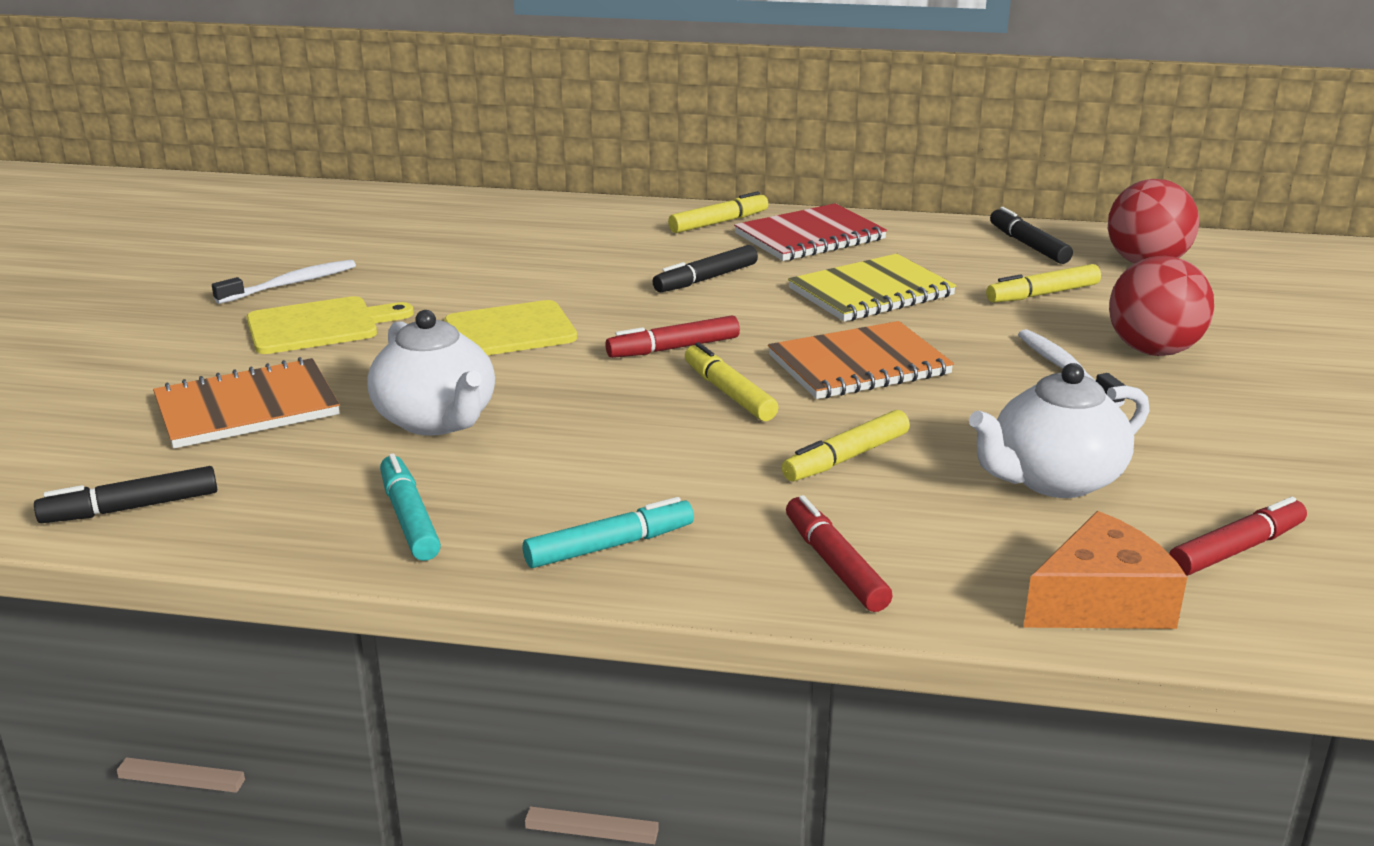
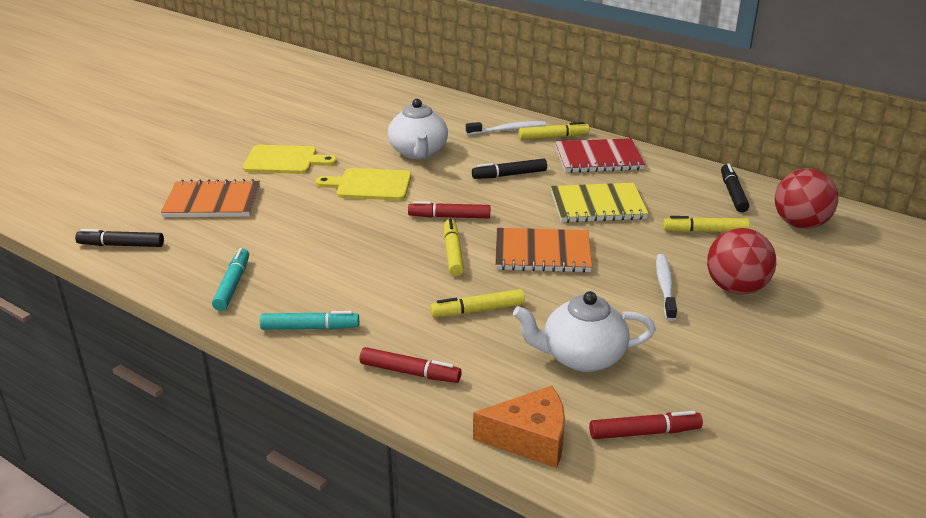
camera: 25 degrees right, 5 degrees up
(291, 284) = (292, 131): white toothbrush -> white toothbrush (508, 130)
(436, 420) = (292, 232): white teapot -> white teapot (418, 152)
(834, 565) = (410, 372): red marker -> red marker turned 105 degrees clockwise

